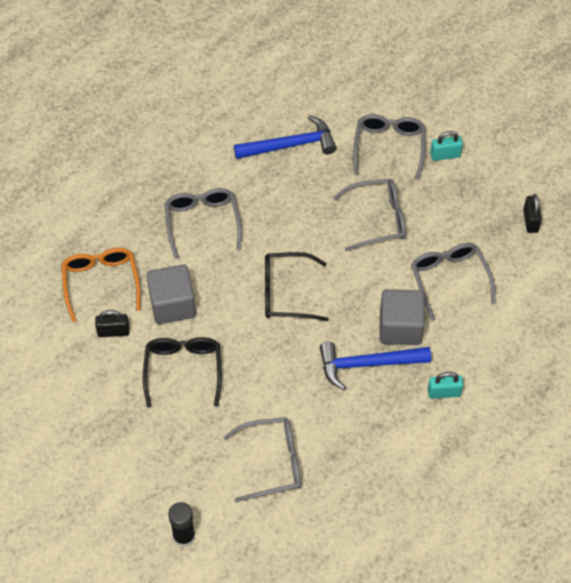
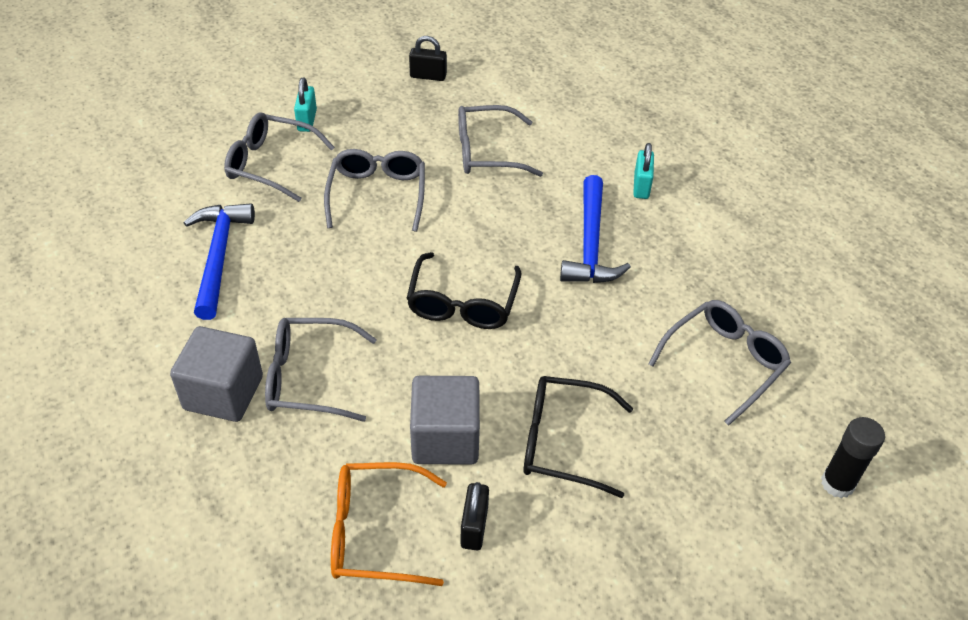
camera: 80 degrees left, 10 degrees down
(272, 462) = (724, 362): grey glasses -> grey glasses turned 45 degrees clockwise
(400, 327) = (544, 205): grey cube -> grey cube (223, 393)

